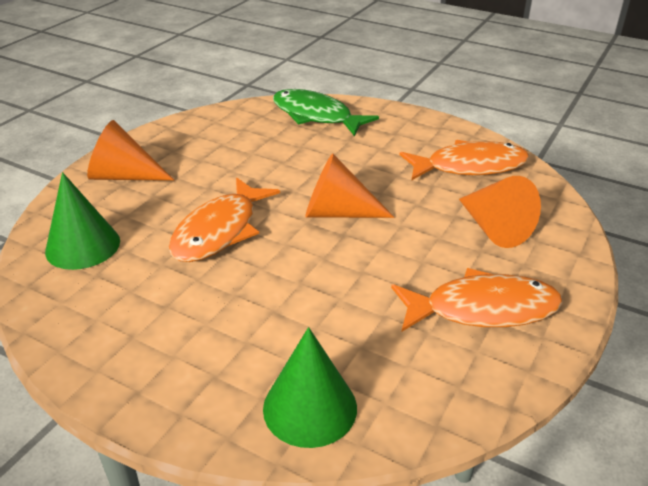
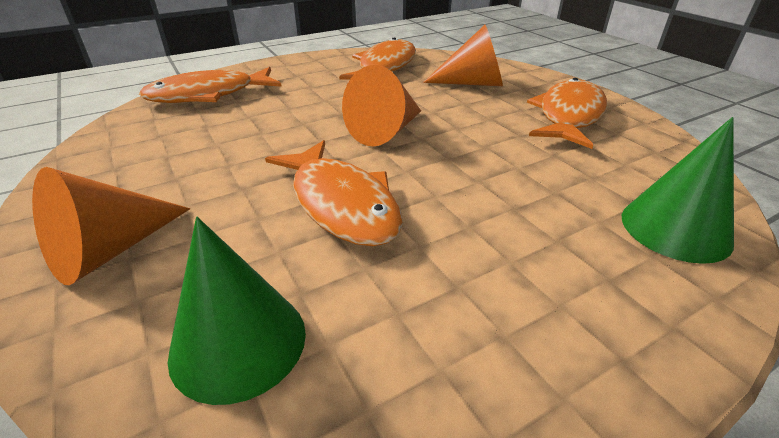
camera: 60 degrees left, 0 degrees up
(316, 116) = (208, 95): green fish -> orange fish

